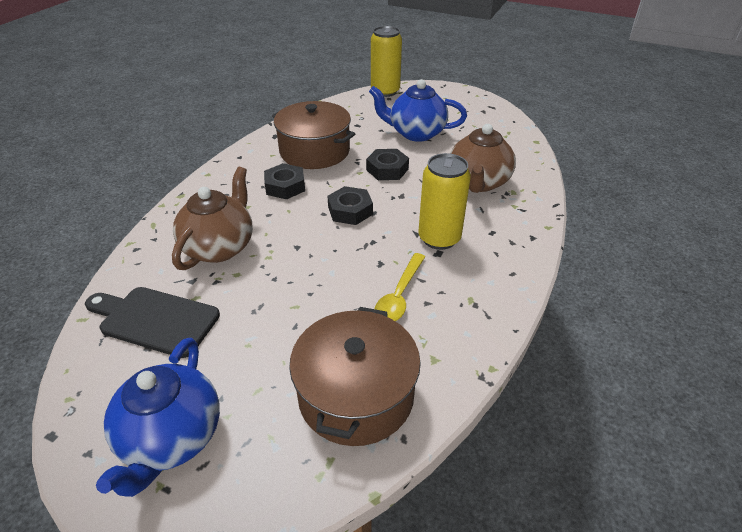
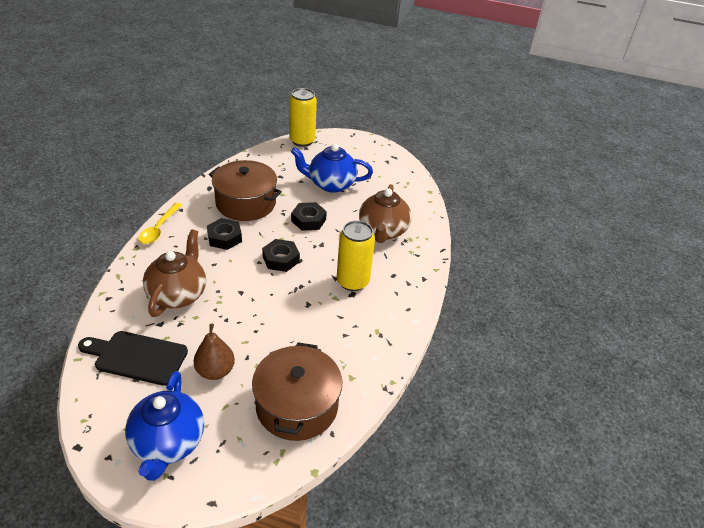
camera: 10 degrees left, 0 degrees up
(251, 342) = (215, 371): none -> brown pear
(399, 295) = (324, 330): yellow spoon -> yellow spoon (159, 228)

